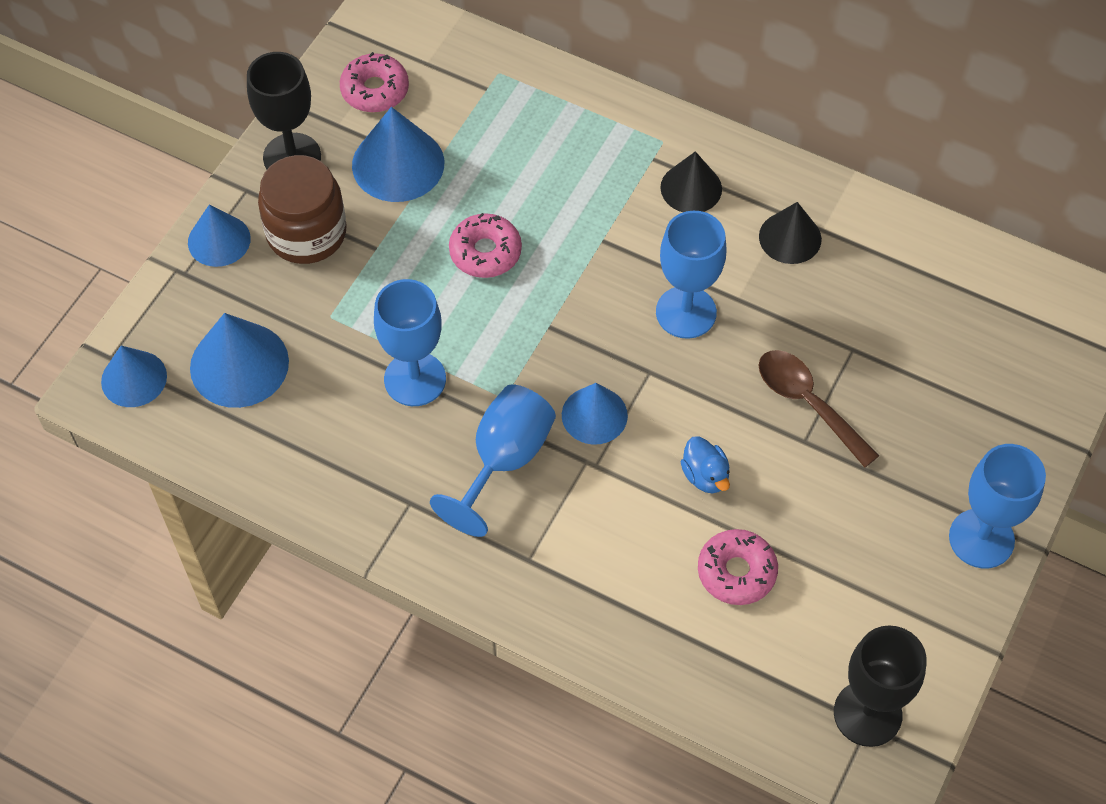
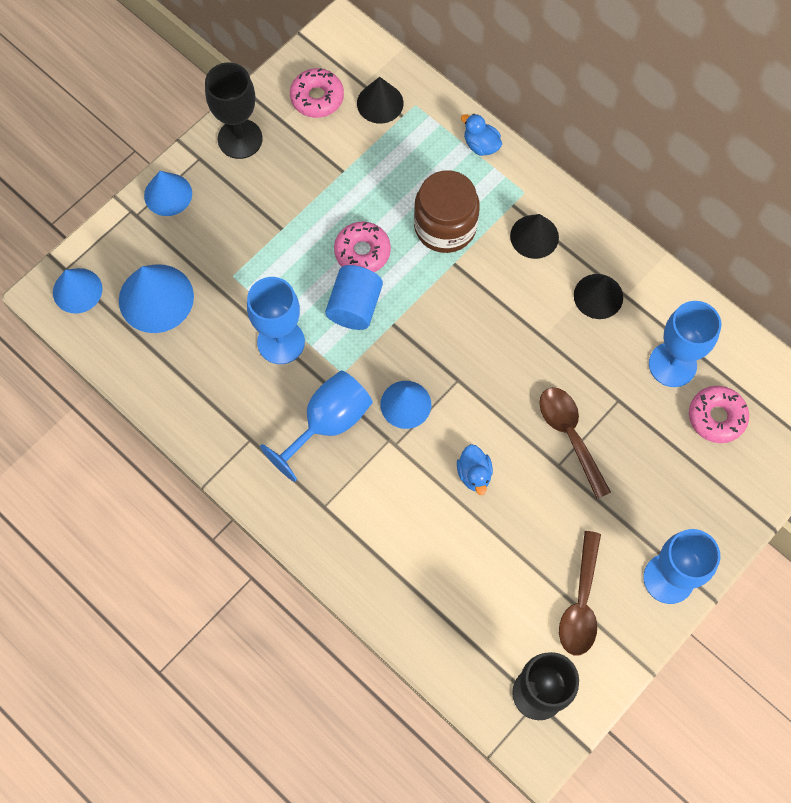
camera: 15 degrees right, 10 degrees up
(306, 233) = (234, 204): brown jar -> brown jar (445, 226)
(398, 164) = (317, 163): blue cone -> none
(455, 79) = (380, 103): none -> black cone
(495, 317) = (354, 306): none -> blue cylinder
(593, 100) = (481, 145): none -> blue duck
(686, 312) = (499, 338): blue goblet -> blue goblet (672, 364)
(736, 572) = (474, 556): pink donut -> pink donut (716, 417)
(884, 593) = (581, 603): none -> brown spoon

